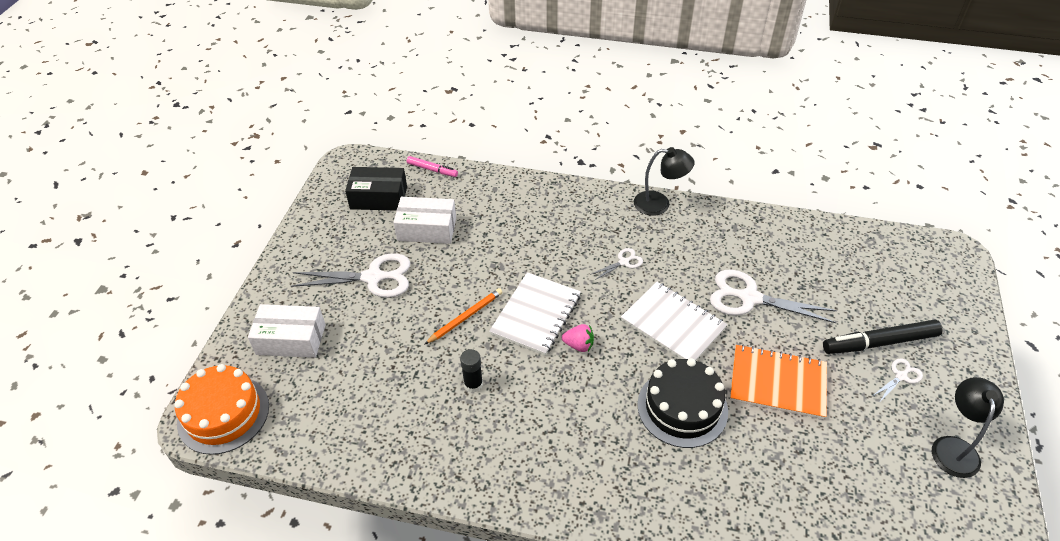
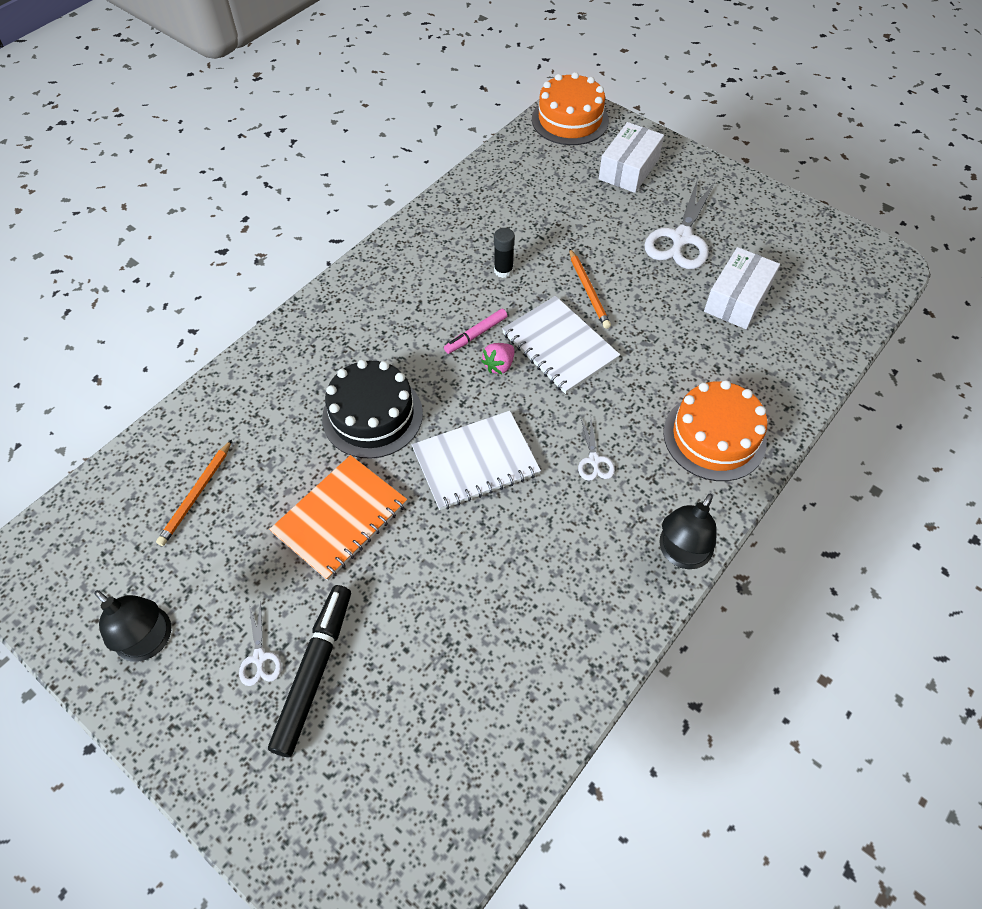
camera: 115 degrees right, 10 degrees up
(378, 197) = (810, 273): black box -> none
(432, 170) = (847, 334): pink marker -> pink marker (476, 334)
(562, 211) = (714, 437): none -> orange cake
(749, 298) = (466, 565): white scissors -> none
(841, 493) = (197, 494): none -> orange pencil

